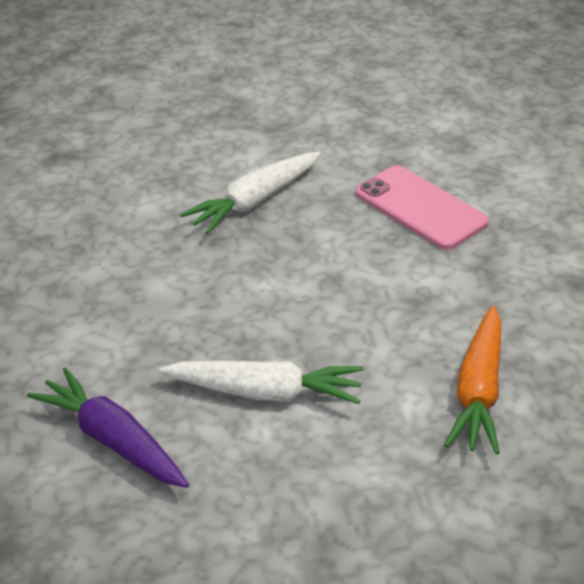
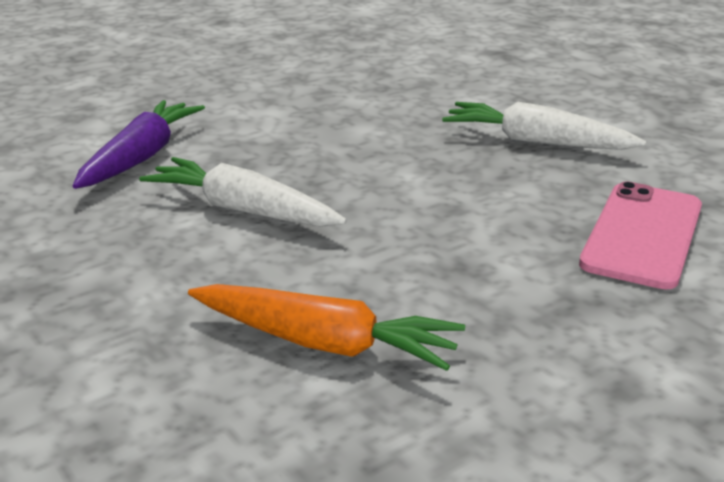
camera: 65 degrees right, 10 degrees down
(266, 392) = (243, 210): white carrot -> white carrot turned 135 degrees clockwise
(479, 391) = (324, 343): orange carrot -> orange carrot turned 150 degrees counterclockwise

